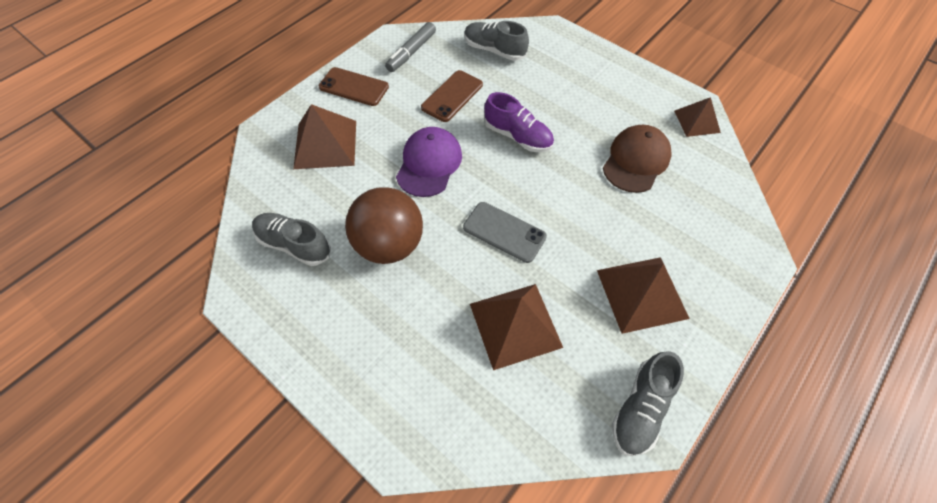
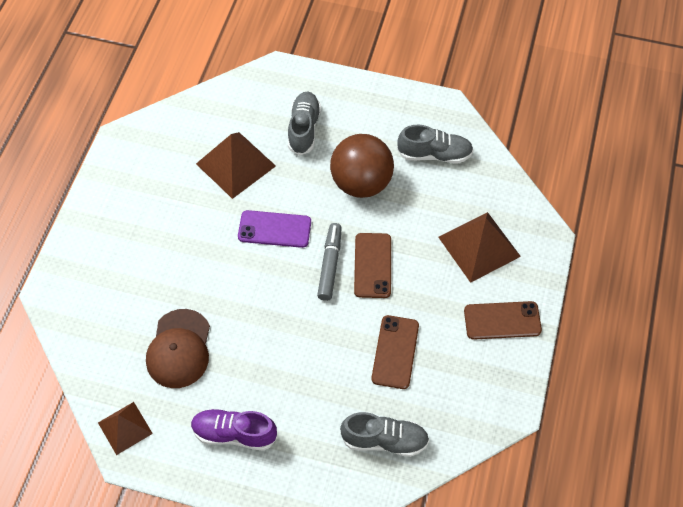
camera: 155 degrees right, 0 degrees up
(411, 52) = (475, 395): grey marker -> grey marker (330, 265)
(429, 164) = (372, 265): purple cap -> brown phone
(504, 232) = (274, 229): grey phone -> purple phone
(517, 136) = (304, 329): purple shoe -> purple shoe (234, 433)
(640, 408) = (131, 147): grey shoe -> grey shoe (304, 129)
(642, 294) = (146, 223): brown pyramid -> none

